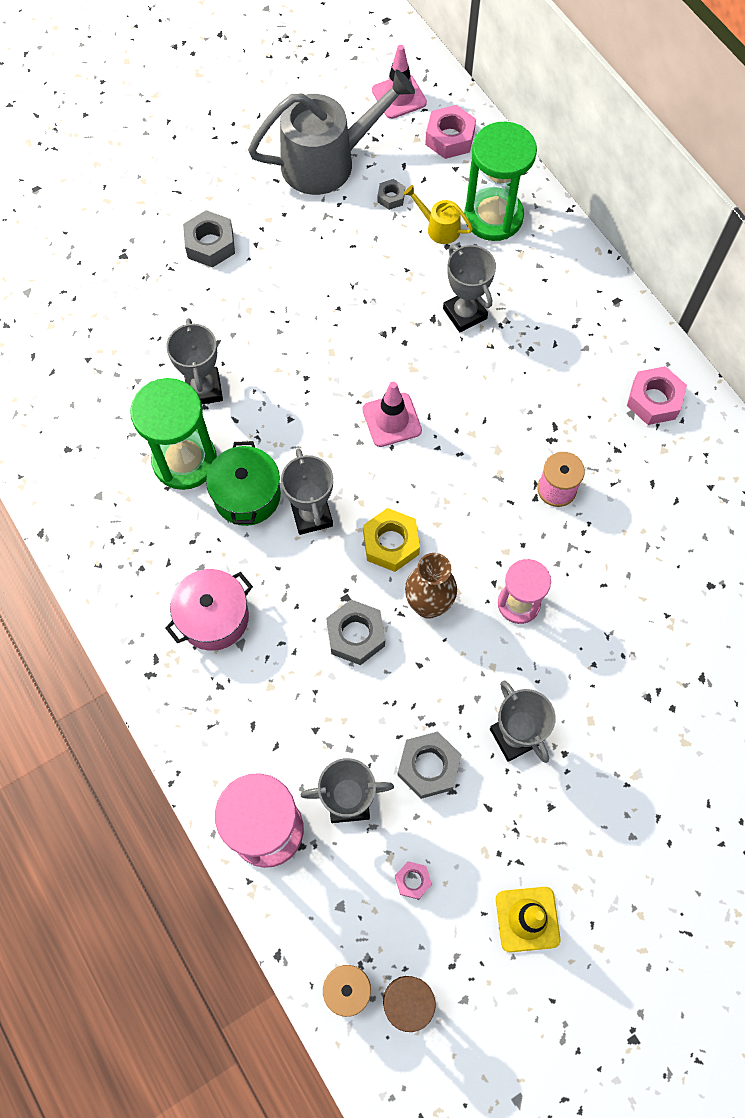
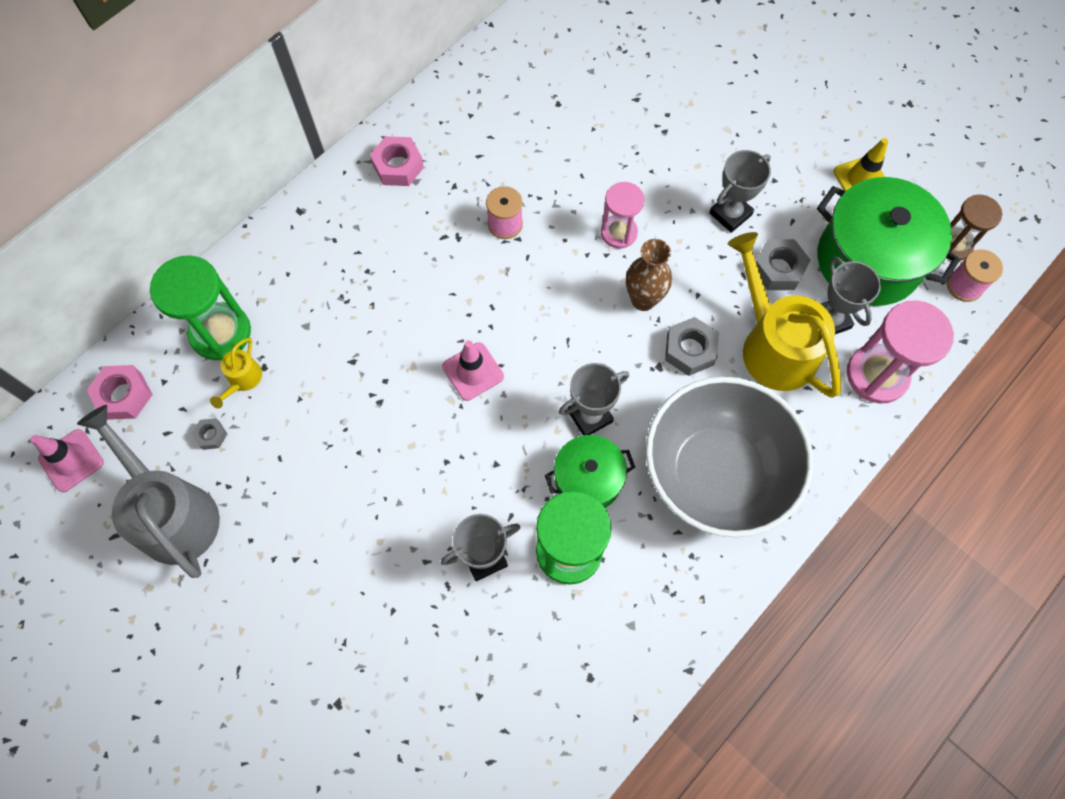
camera: 105 degrees left, 0 degrees up
(210, 244) = (304, 608): grey nut -> none
(214, 617) = (716, 473): pink pot -> grey bowl
(337, 726) = (772, 344): none -> yellow watering can
(391, 543) = (596, 342): yellow nut -> none
(412, 880) = (868, 260): pink nut -> green pot
(464, 314) = (341, 334): grey trophy -> none

